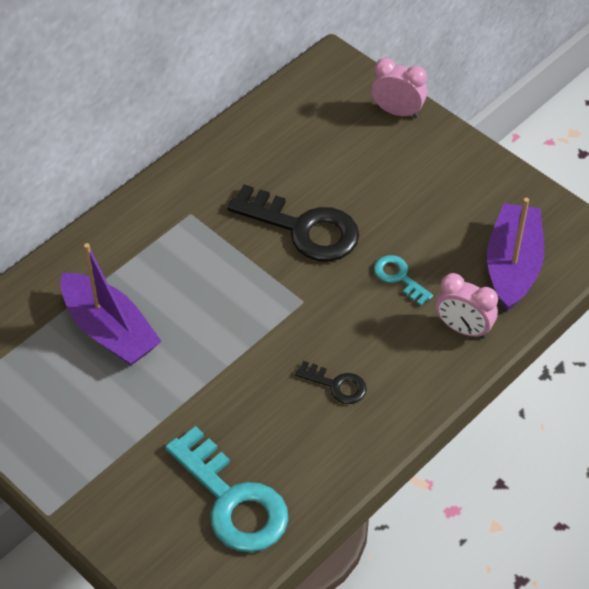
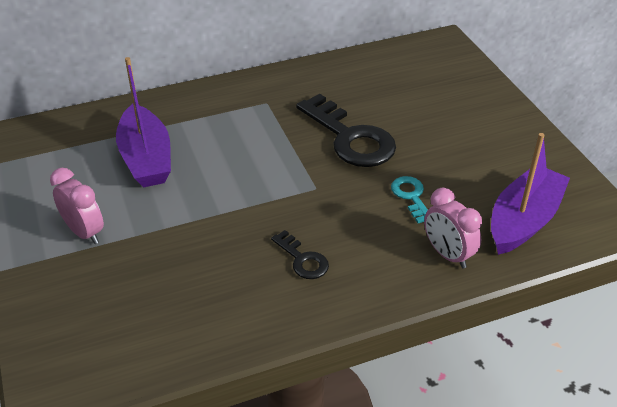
camera: 25 degrees right, 10 degrees down
(233, 500) = (148, 318): turquoise key -> none
(397, 111) = (479, 84): pink clock -> pink clock (84, 232)

